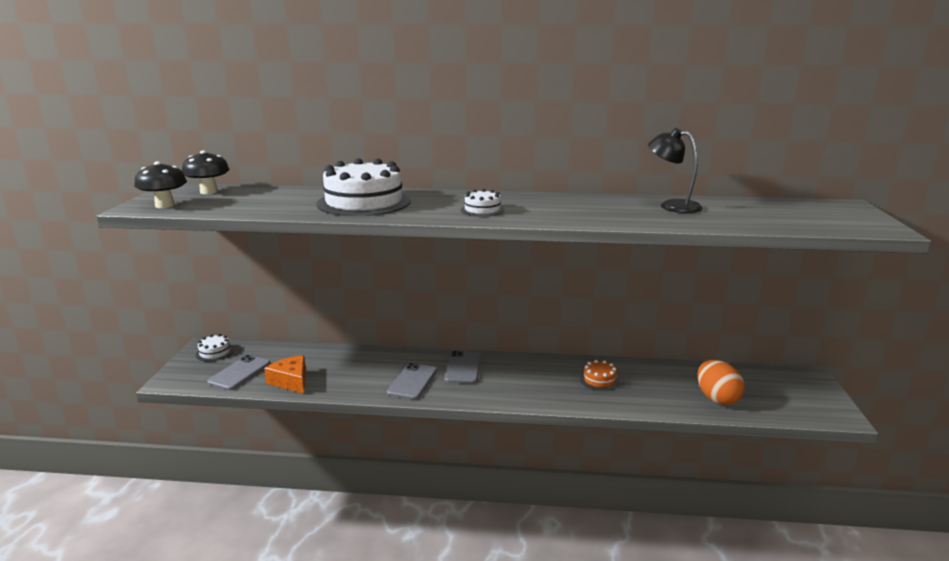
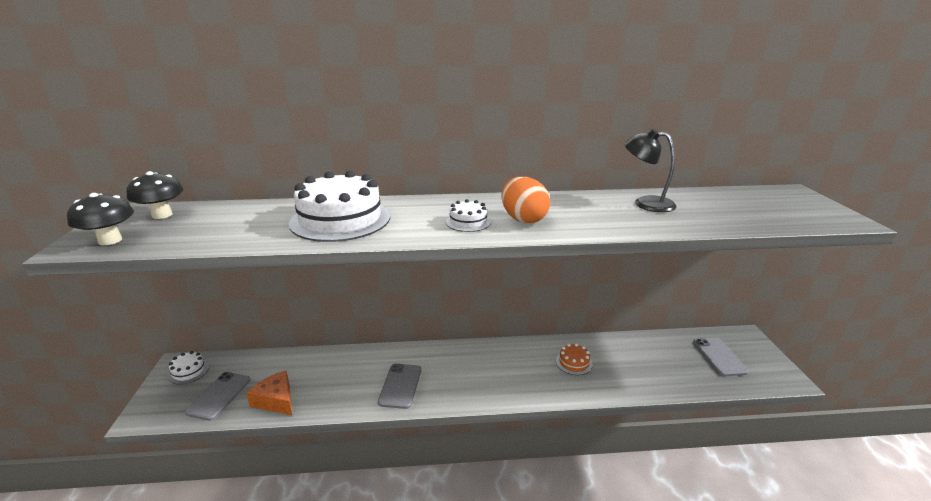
camera: 10 degrees left, 5 degrees up
(463, 368) = (445, 362): grey phone -> grey phone (719, 357)
(717, 398) = (681, 372): orange egg -> orange egg (523, 219)

